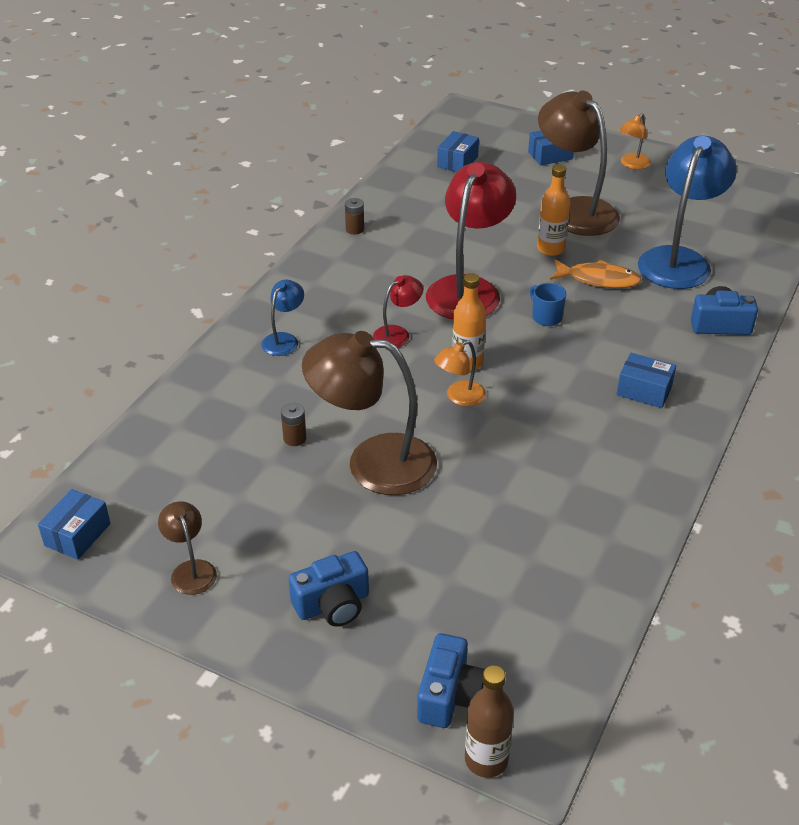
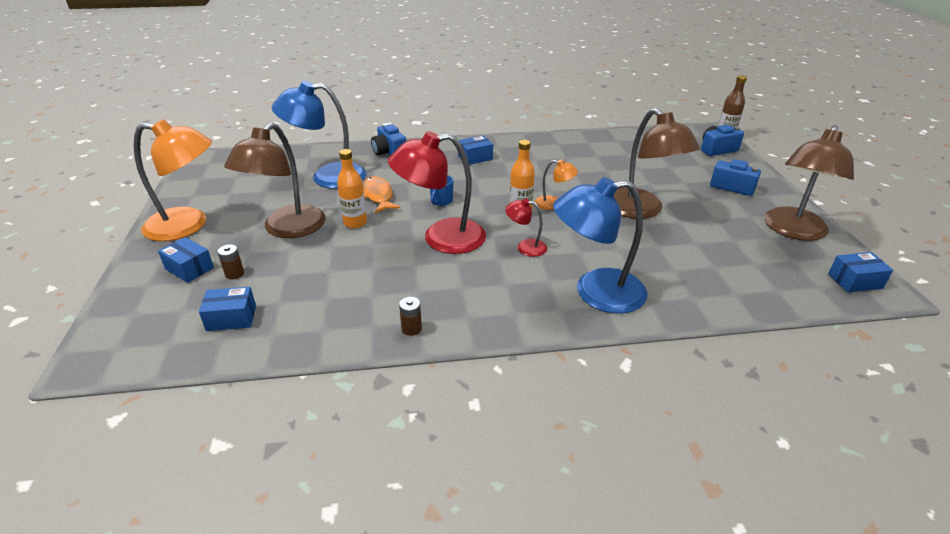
camera: 125 degrees left, 5 degrees down
(191, 570) = (793, 231): brown lamp -> brown lamp, size x2.12
(284, 340) = (596, 292): blue lamp -> blue lamp, size x2.12
(294, 438) = (667, 242): brown battery -> brown battery (234, 274)
(632, 164) = (188, 225): orange lamp -> orange lamp, size x2.12
(644, 391) = (475, 158): blue box -> blue box turned 75 degrees clockwise

